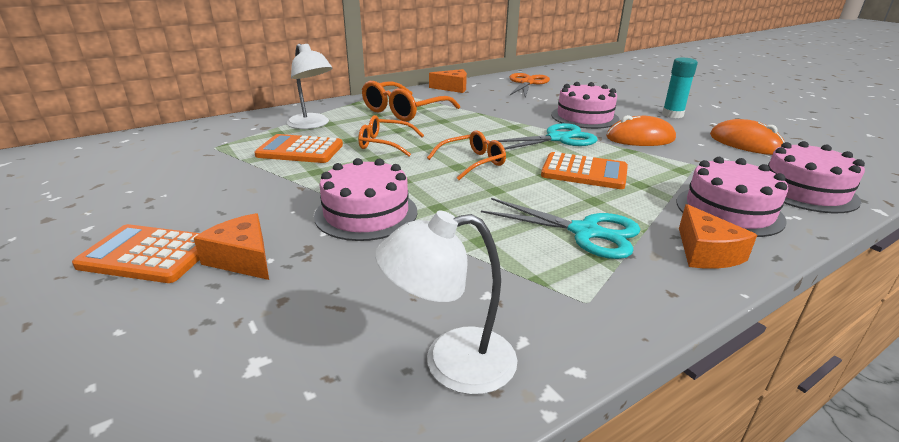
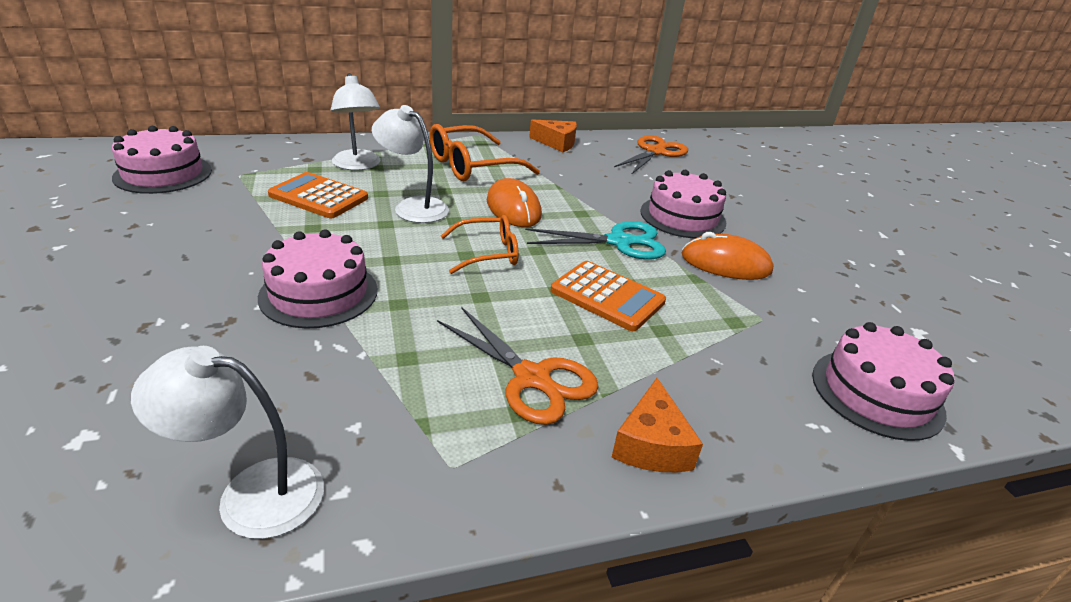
camera: 15 degrees right, 5 degrees up
(148, 255) = (85, 290): orange calculator -> none
(243, 259) = (161, 317): orange cheese -> none
(384, 144) = (413, 207): orange glasses -> white lamp
(585, 232) = (531, 378): turquoise scissors -> orange scissors
(672, 114) = (805, 237): turquoise glue stick -> none
(729, 210) = (740, 395): pink cake -> pink cake (163, 174)
(745, 143) = (865, 302): orange mouse -> orange mouse (513, 208)

